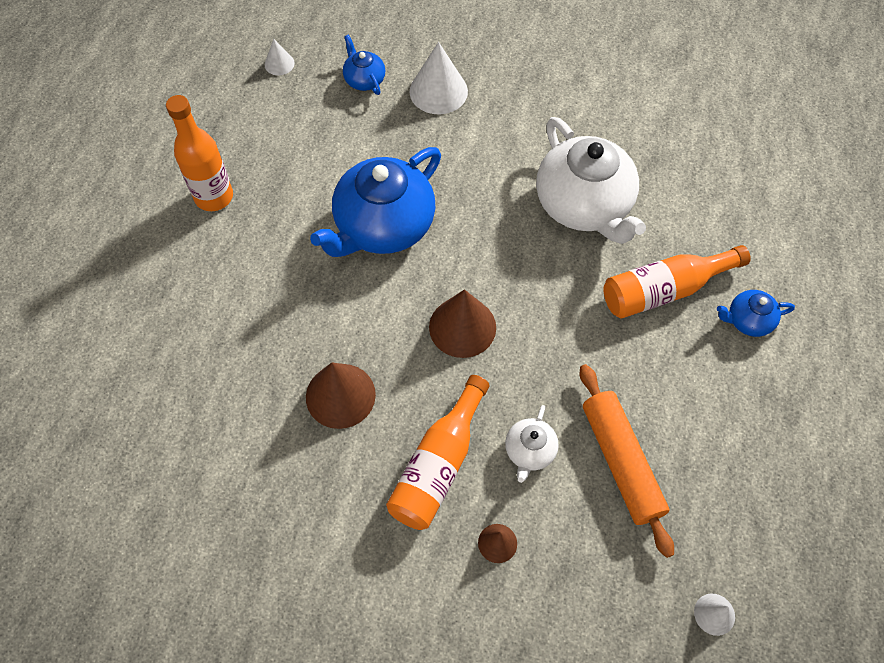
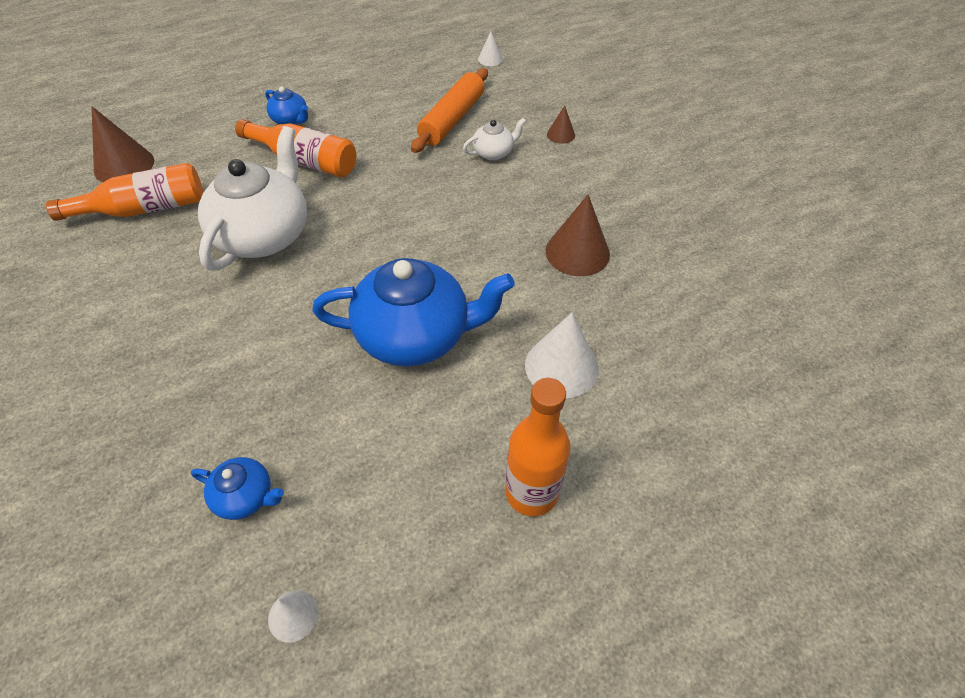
camera: 135 degrees left, 10 degrees down
(364, 80) = (246, 496): blue teapot -> blue teapot turned 90 degrees counterclockwise
(438, 91) = (208, 415): white cone -> white cone (561, 366)
(438, 465) = (554, 181): orange bottle -> orange bottle (145, 209)
(462, 327) = (449, 230): brown cone -> brown cone (124, 165)

